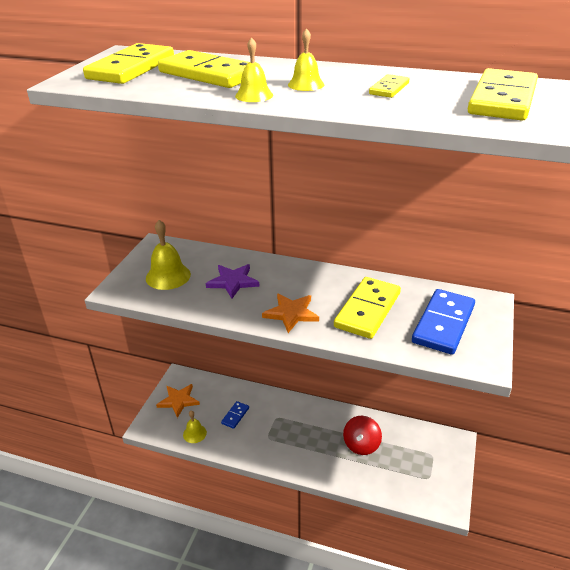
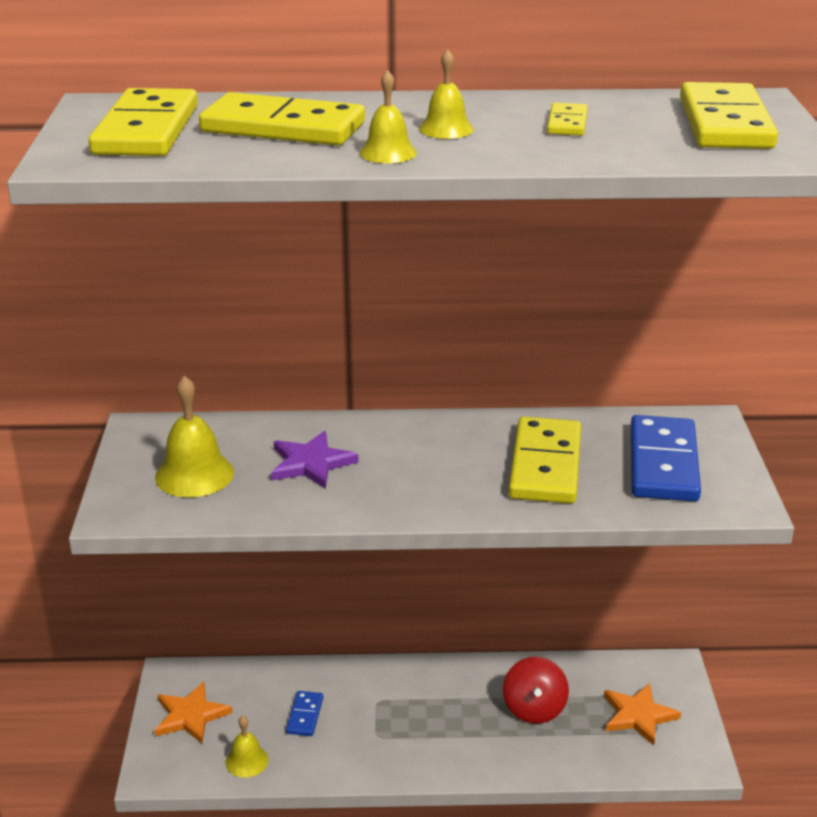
camera: 20 degrees left, 5 degrees down
(291, 313) = (433, 492): orange star -> orange star (638, 715)

